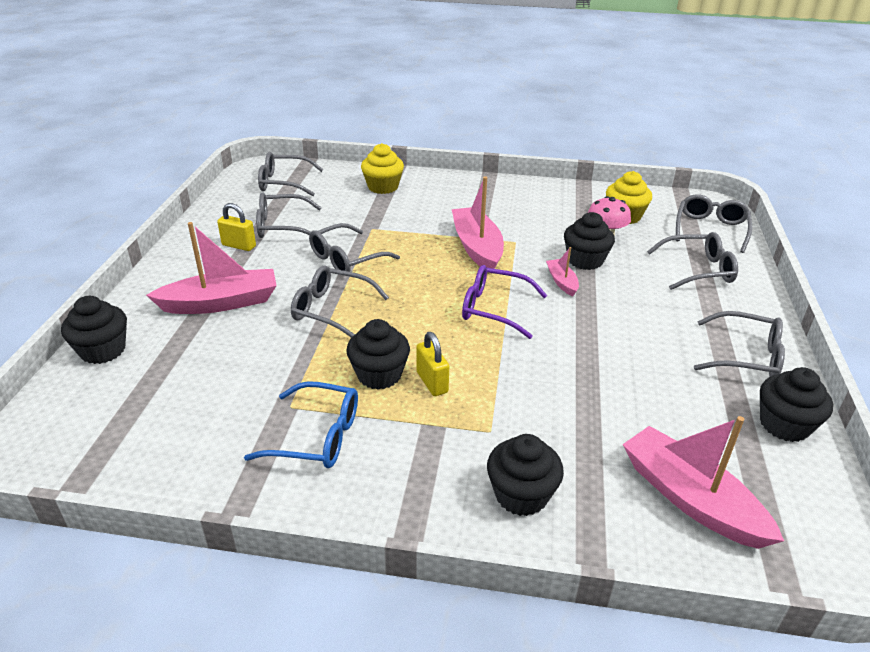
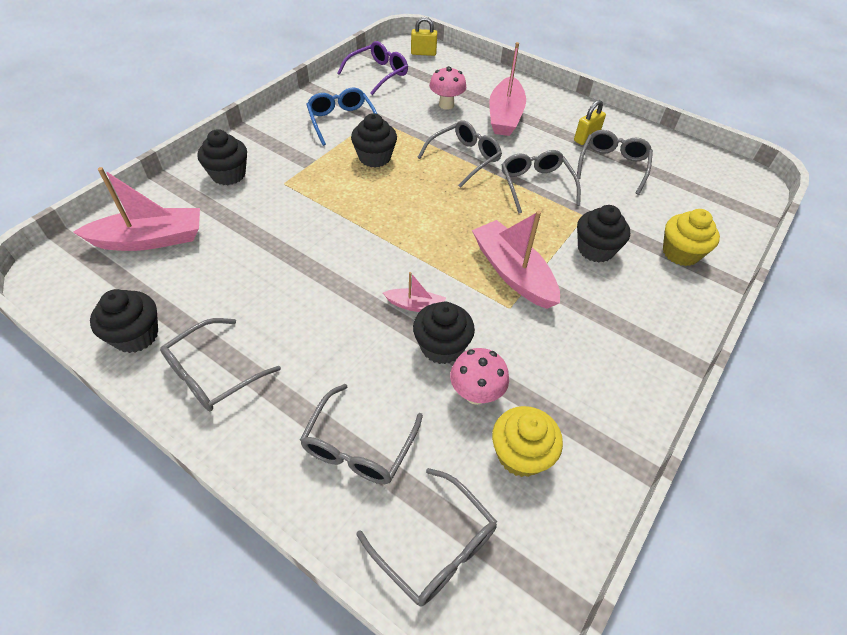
camera: 115 degrees right, 15 degrees up
(103, 350) = (479, 71): black cupcake -> black cupcake (595, 249)
(217, 354) = (446, 105): none -> pink mushroom
(284, 183) = (708, 188): grey glasses -> none
(317, 436) = (342, 121): blue glasses -> blue glasses turned 120 degrees clockwise
(432, 382) = (348, 176): yellow padlock -> yellow padlock (423, 53)
(477, 248) = (512, 273): pink boat -> pink boat turned 135 degrees counterclockwise
(494, 309) = (406, 241): purple glasses -> purple glasses (378, 74)

